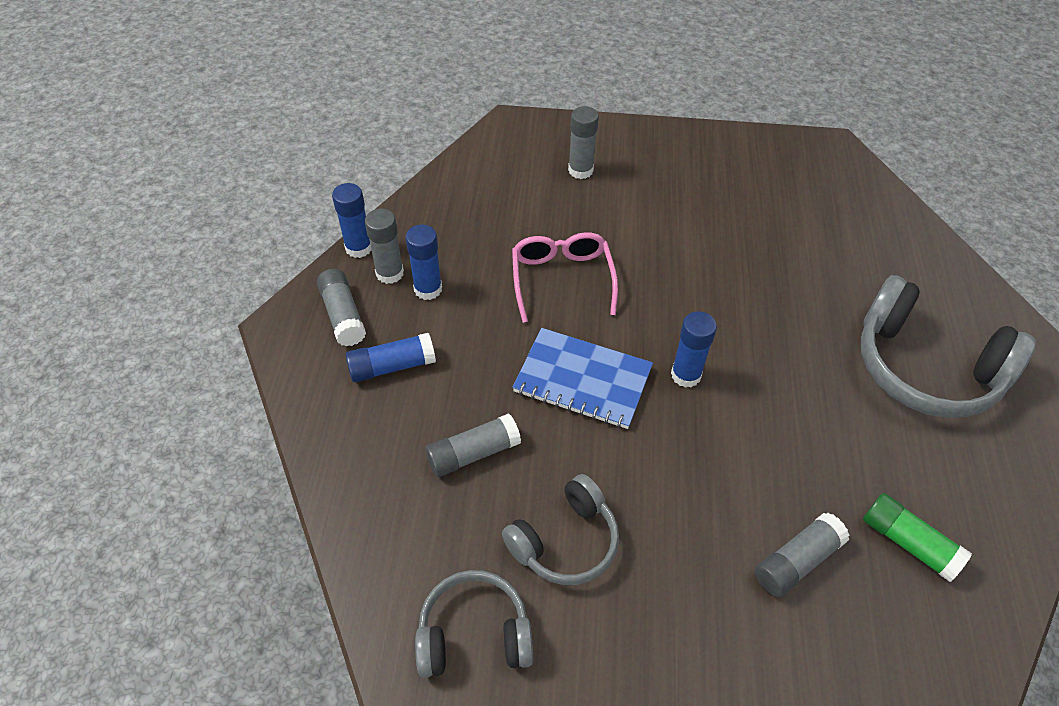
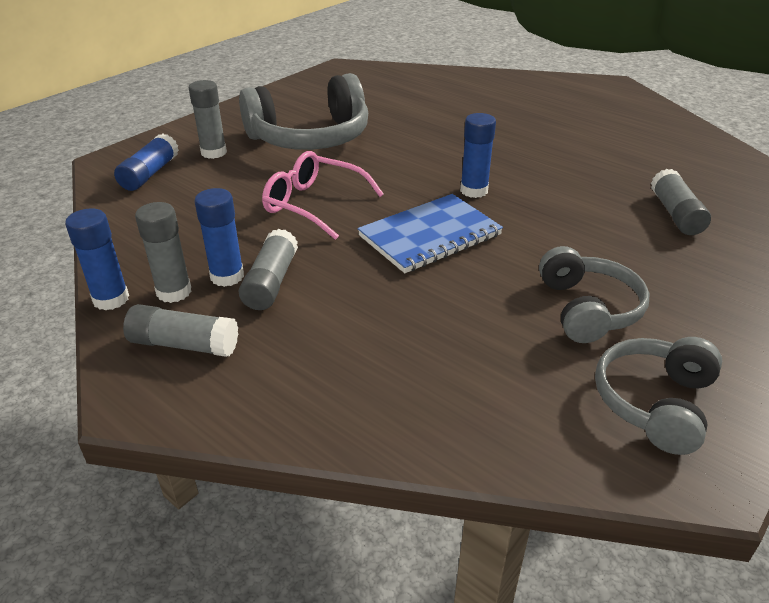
camera: 55 degrees left, 15 degrees down
(392, 366) = (292, 335): blue glue stick -> blue glue stick (150, 174)
(473, 453) = (450, 324): grey glue stick -> grey glue stick (271, 282)
(908, 543) = (685, 171): green glue stick -> none
(925, 368) = (555, 113): grey headphones -> grey headphones (310, 138)

